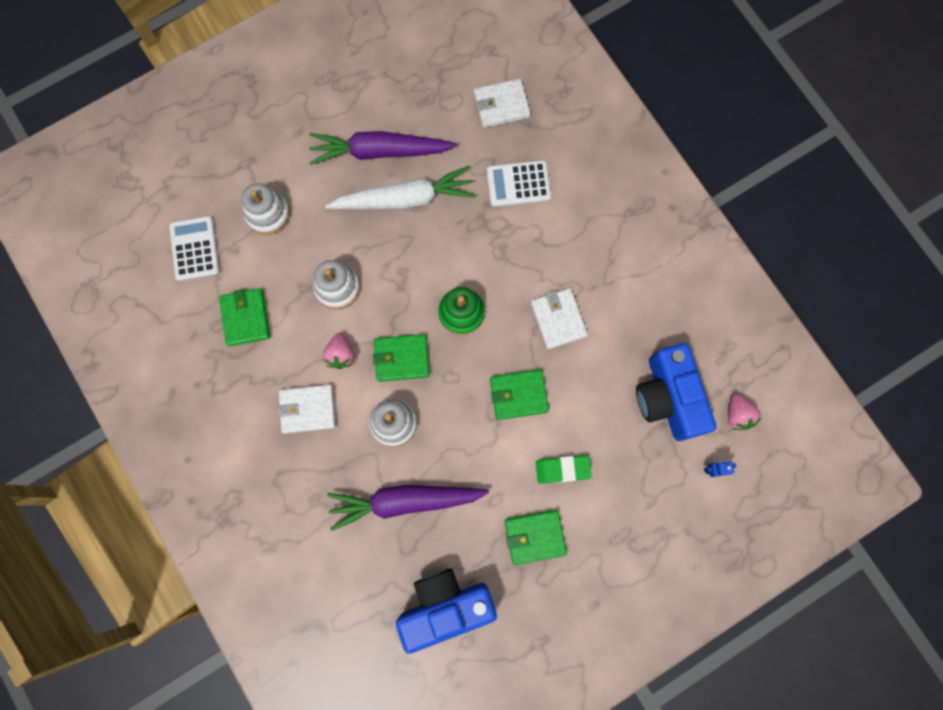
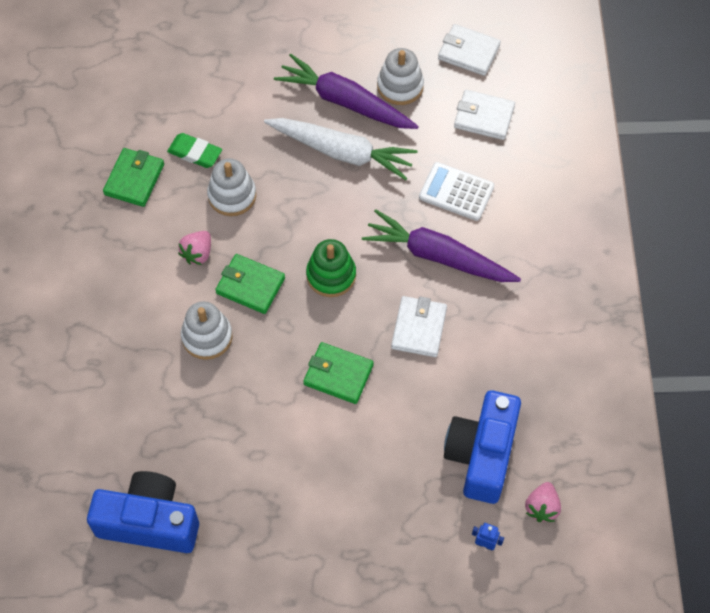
camera: 30 degrees right, 15 degrees down
(195, 249) = (128, 100): white calculator -> none
(268, 213) = (211, 103): white stacking toy -> white stacking toy (400, 86)
(308, 409) = (138, 284): white wallet -> white wallet (468, 52)
(405, 501) = (173, 409): purple carrot -> purple carrot (438, 256)
(534, 537) = (272, 508): green wallet -> none
(562, 469) = (337, 463): green eraser -> green eraser (195, 153)

